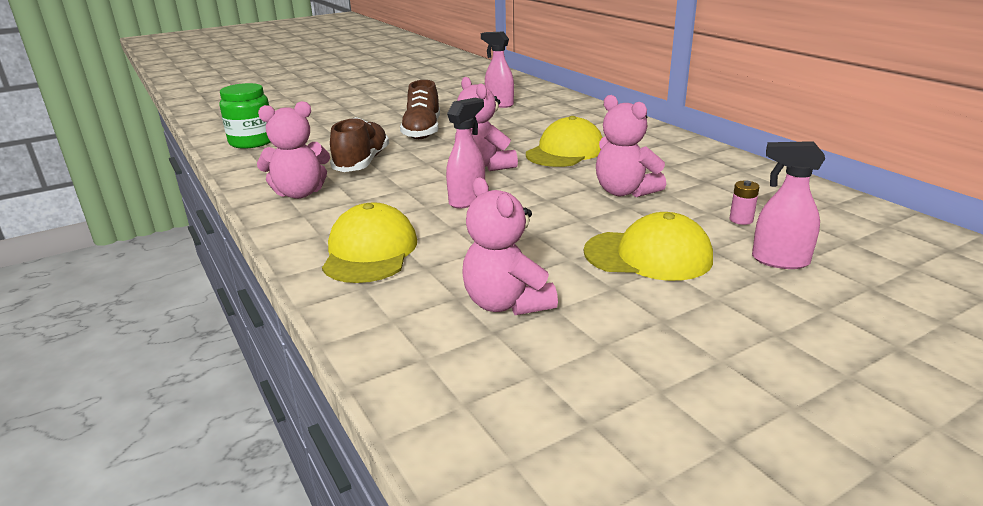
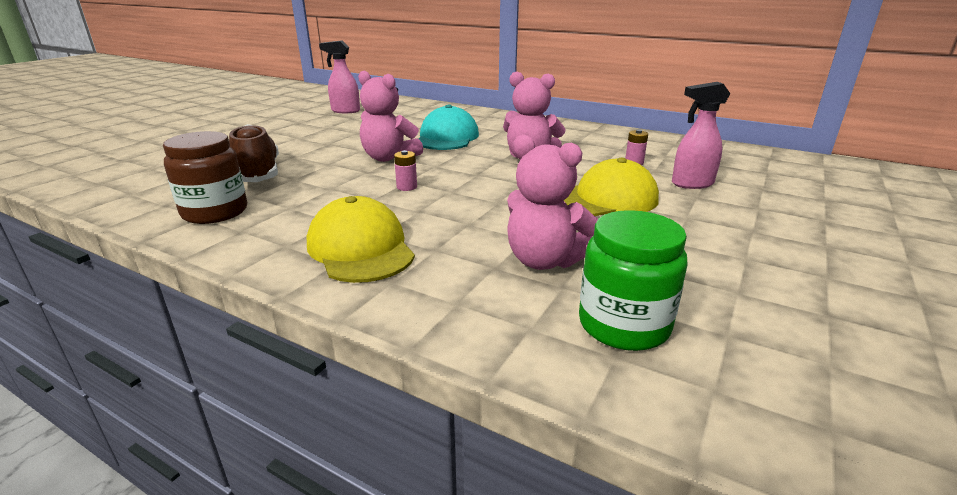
camera: 30 degrees left, 0 degrees up
(252, 142) = (95, 174): green jar -> green jar (623, 325)
(299, 193) = (215, 212): pink teddy bear -> brown jar
(422, 131) = (294, 139): brown shoe -> none
(467, 200) = (407, 187): pink spray bottle -> pink battery
(565, 151) = (447, 137): yellow cap -> turquoise cap

